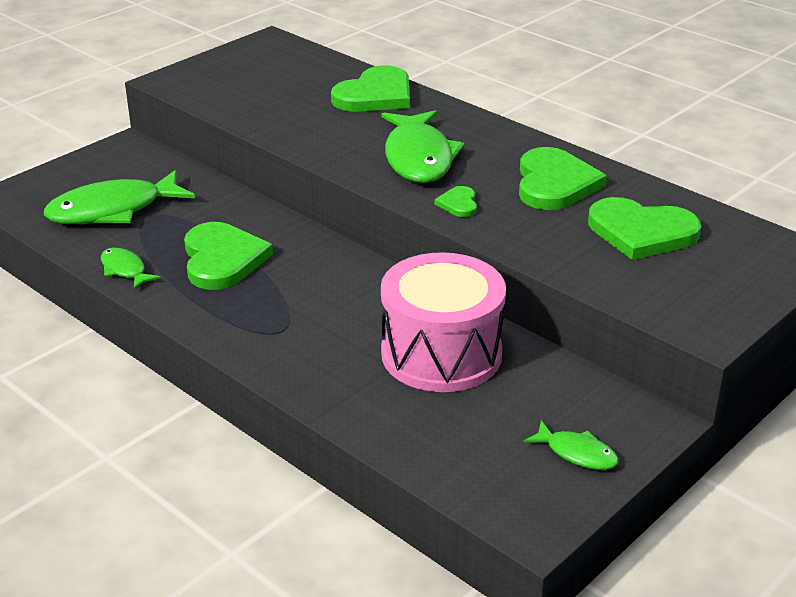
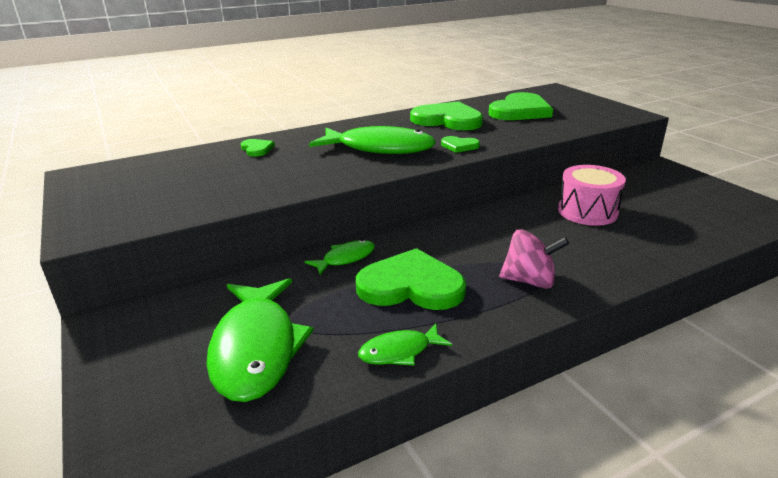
camera: 70 degrees left, 5 degrees down
(256, 322) = (529, 281): none -> pink spinning top
(375, 95) = (257, 149): green heart -> green heart, size x0.47
(441, 354) = (587, 211): pink drum -> pink drum, size x0.64
(577, 453) = (698, 190): green fish -> green fish (345, 258)

